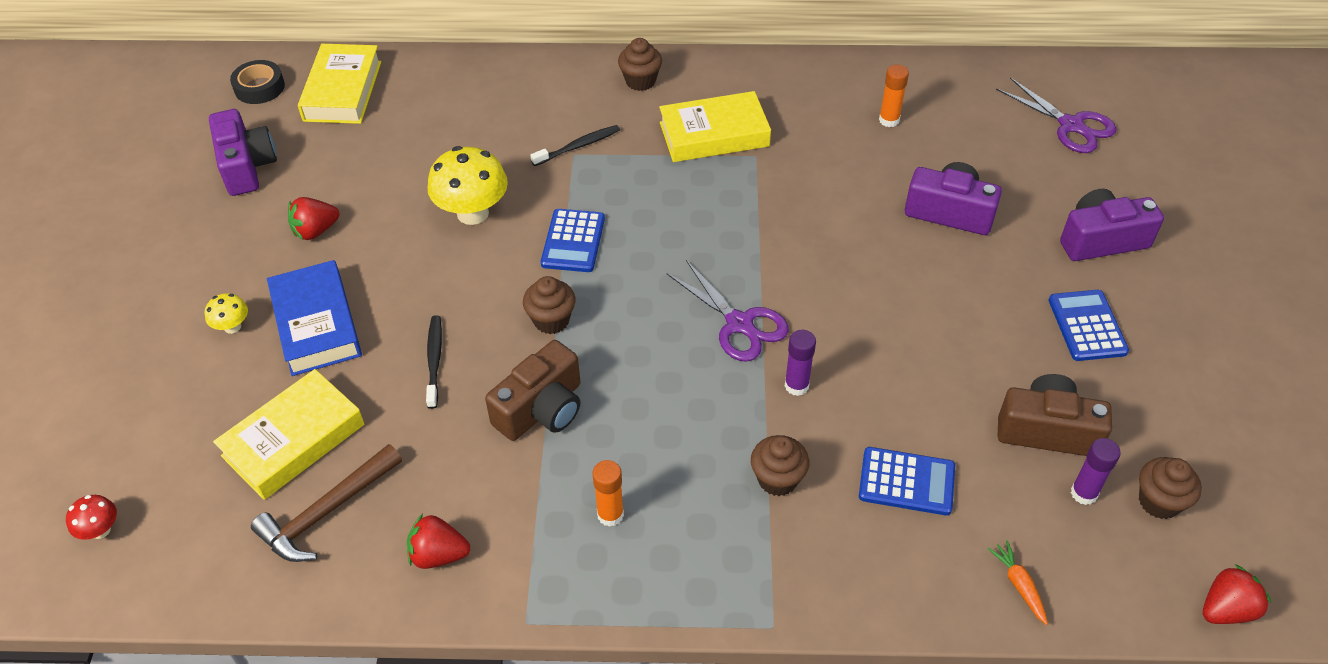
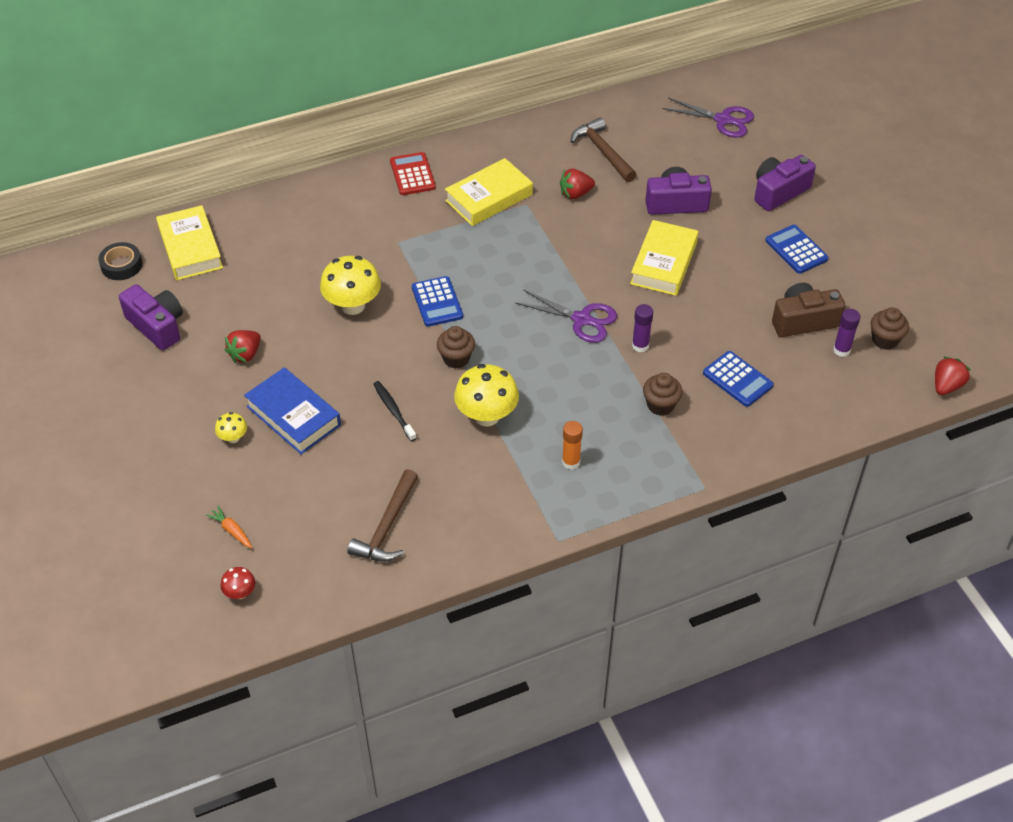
camera: 25 degrees left, 0 degrees up
(294, 440) = (332, 493): yellow book -> yellow book (664, 263)
(438, 555) = (478, 524): red strawberry -> red strawberry (575, 194)
(542, 409) = (486, 416): brown camera -> yellow mushroom
(578, 146) = (397, 235): black toothbrush -> none
(640, 81) = (412, 174): brown cupcake -> red calculator
(889, 120) = (602, 152): orange glue stick -> brown hammer
(906, 482) = (737, 379): blue calculator -> blue calculator turned 60 degrees clockwise
(1019, 585) = (830, 414): orange carrot -> orange carrot (232, 530)

